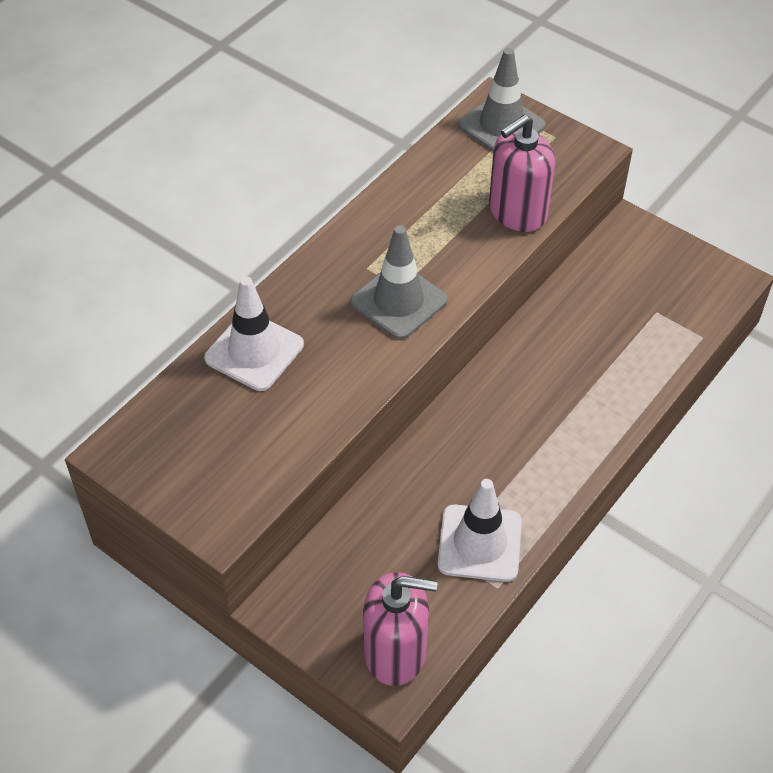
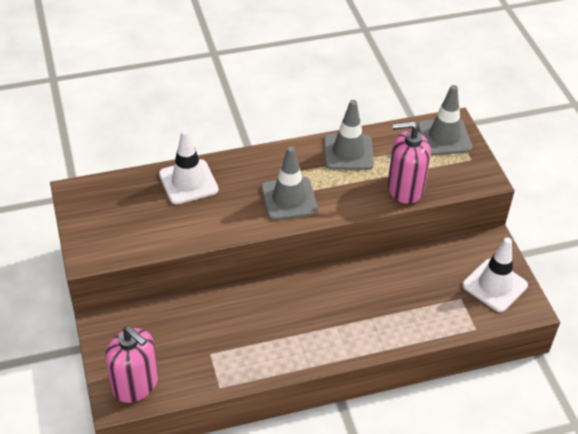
camera: 35 degrees right, 5 degrees down
(411, 203) = (348, 152): none -> grey traffic cone
(479, 543) = (232, 359): white traffic cone -> white traffic cone (494, 285)

